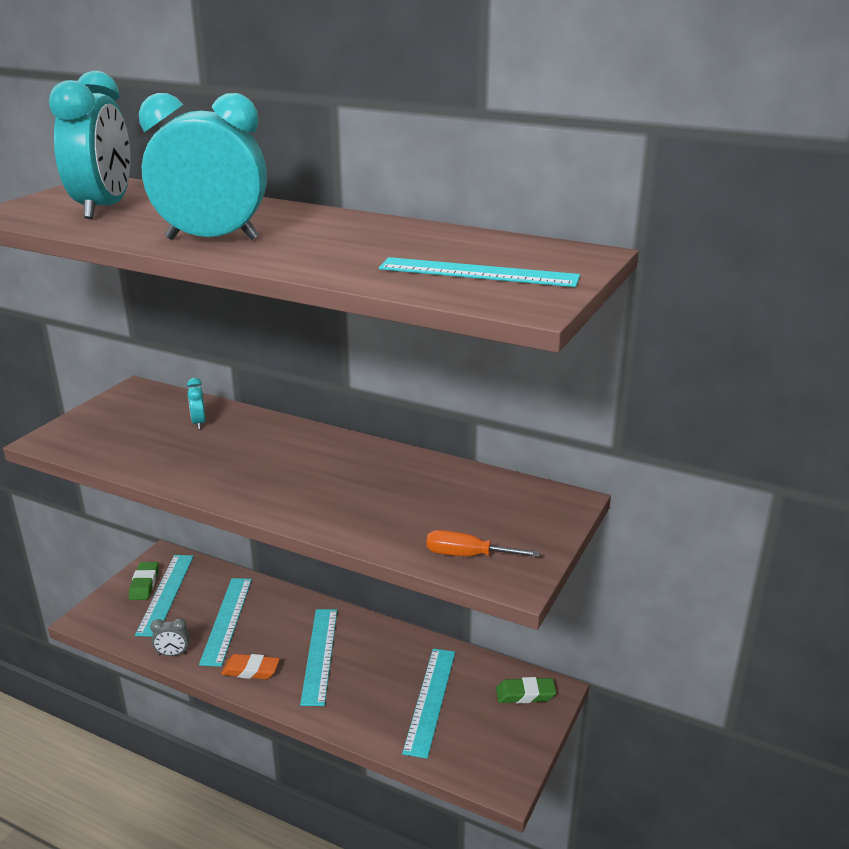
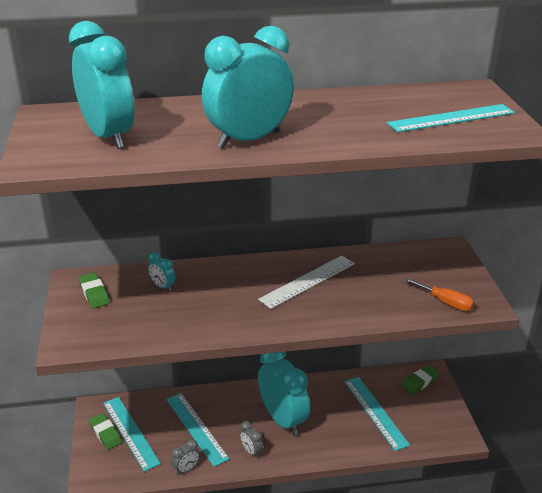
camera: 35 degrees left, 5 degrees up
(134, 407) = (94, 293): none -> green eraser
(251, 670) = (251, 451): orange eraser -> grey clock
(320, 655) = (283, 419): turquoise ruler -> turquoise clock
(343, 471) = (308, 281): none -> white ruler
(467, 555) = (445, 302): orange screwdriver -> orange screwdriver turned 120 degrees counterclockwise

